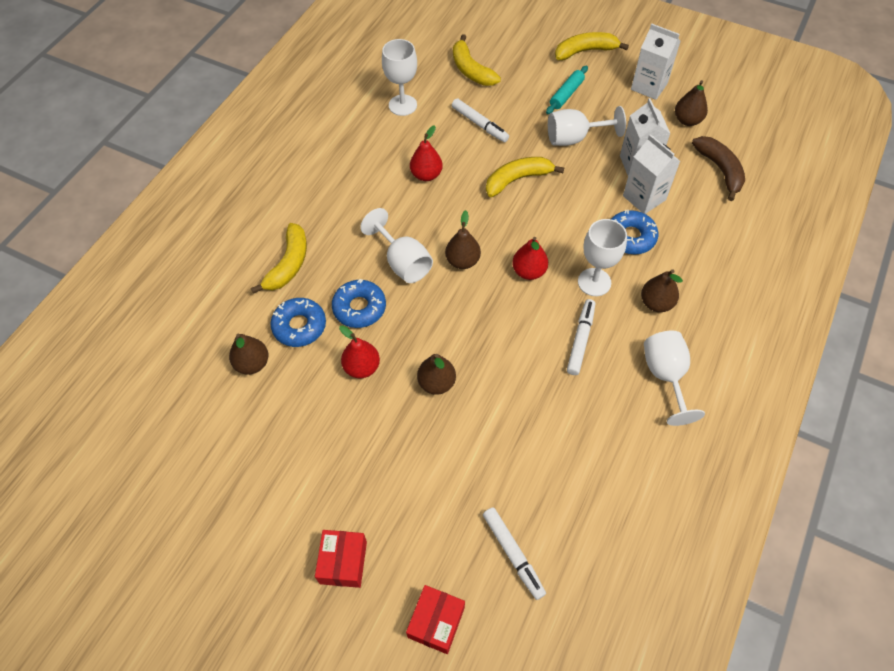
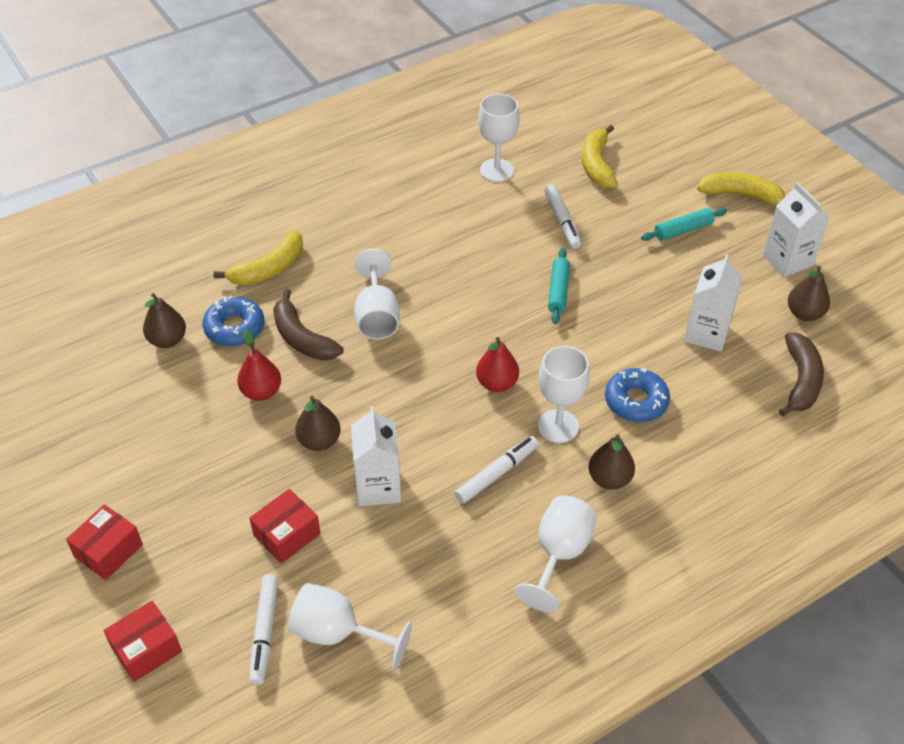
camera: 30 degrees right, 10 degrees down
(359, 308) = (302, 338): blue donut -> brown banana
(426, 175) = (467, 246): red pear -> none
(462, 261) = (437, 342): brown pear -> none
(470, 469) = (287, 535): none -> red box
(517, 180) = (558, 291): yellow banana -> turquoise rolling pin
(574, 138) = (655, 277): white goblet -> white goblet (338, 633)
(644, 198) = (685, 369): white carton -> white carton (378, 487)

